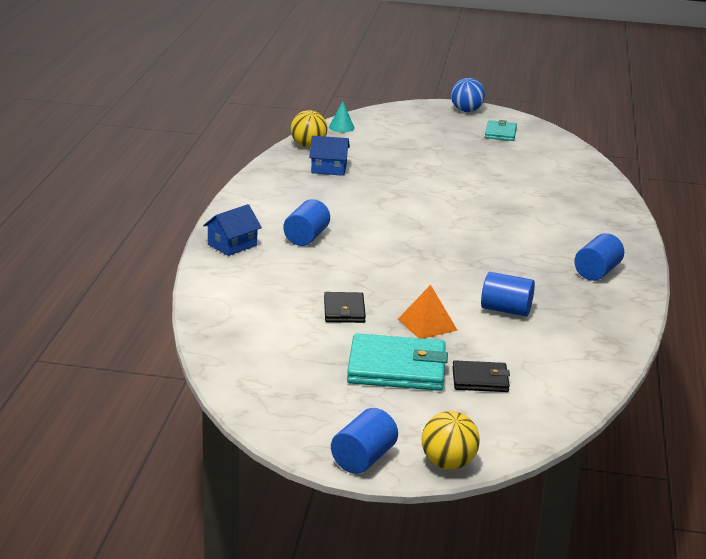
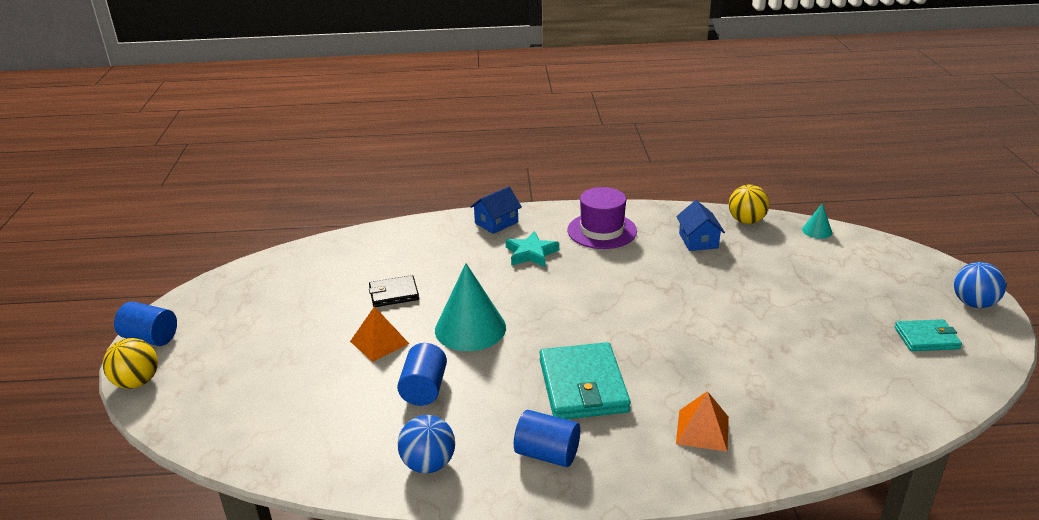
camera: 80 degrees right, 5 degrees up
(232, 245) = (496, 223): blue house -> blue house turned 75 degrees counterclockwise
(284, 201) = (602, 231): none -> purple hat
(306, 237) = (531, 253): blue cylinder -> turquoise star
(397, 368) = (295, 335): turquoise wallet -> turquoise wallet (583, 386)
(422, 280) = (470, 328): none -> turquoise cone
(480, 380) = (278, 386): black wallet -> none
(581, 218) = (702, 430): none -> orange pyramid
(601, 317) = (428, 464): none -> blue ball

